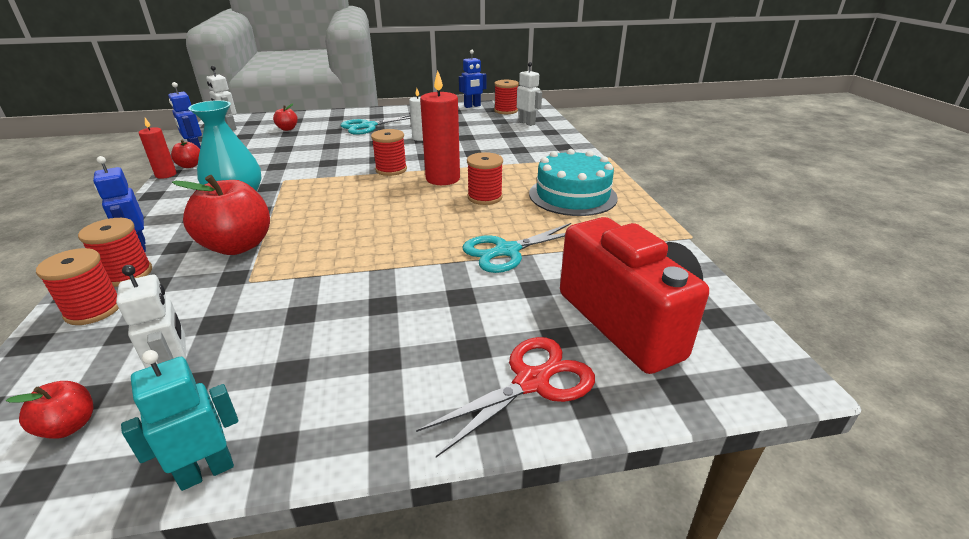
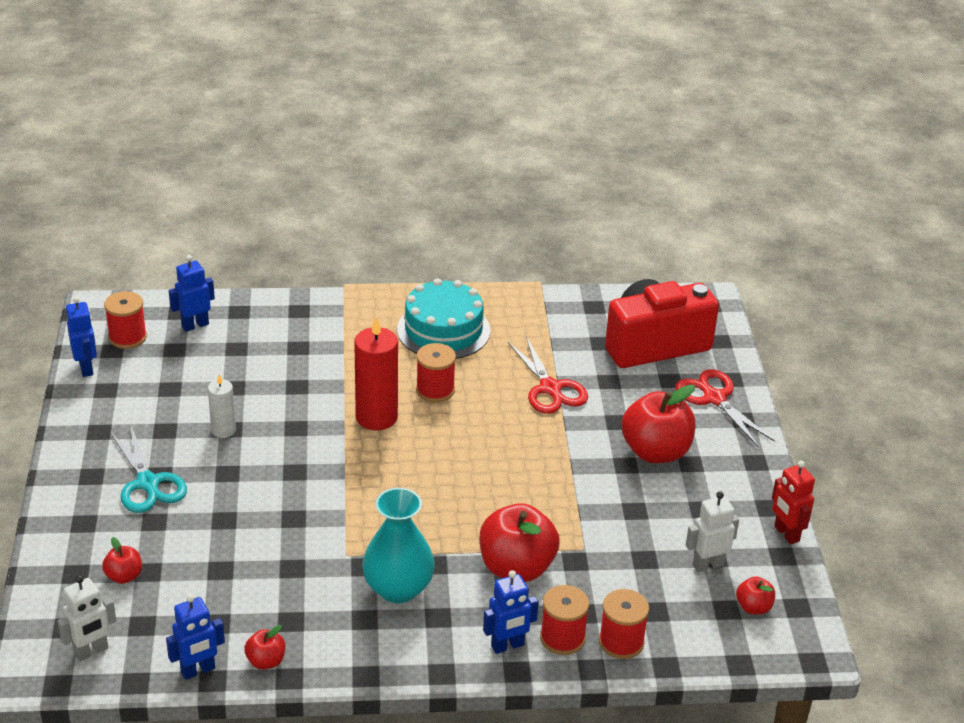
camera: 85 degrees left, 5 degrees up
(166, 175) = (295, 679): red candle -> none
(206, 471) = (786, 534): turquoise robot -> red robot
(391, 169) = (336, 459): red spool -> none
(406, 327) = (655, 452): none -> red apple
(507, 251) = (550, 388): turquoise scissors -> red scissors
(527, 123) = (195, 325): white robot -> blue robot

